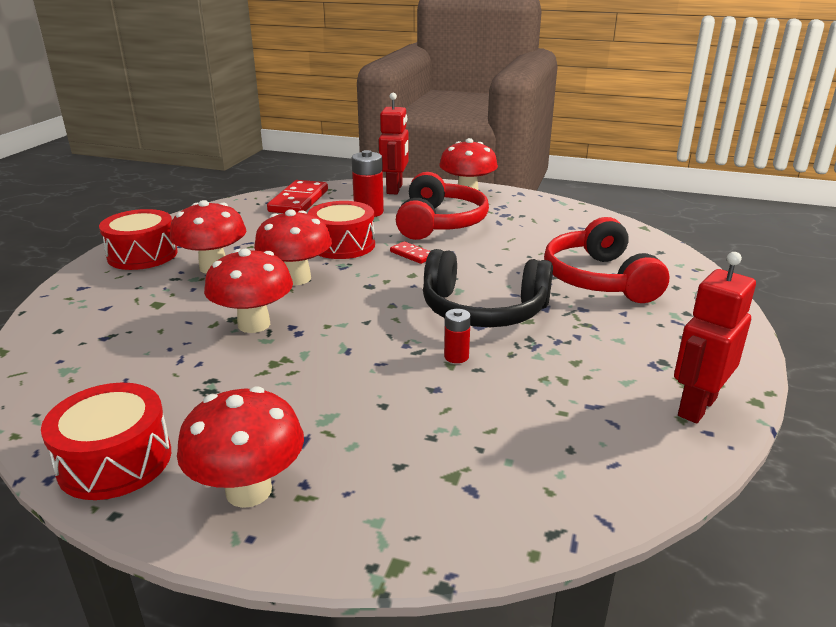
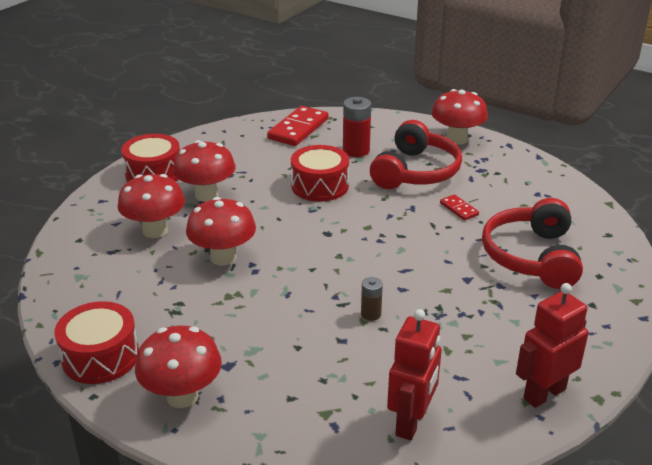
camera: 15 degrees right, 5 degrees up
(296, 278) = (270, 216): red mushroom -> red mushroom (155, 231)
(395, 189) = (390, 125): red robot -> red robot (411, 422)
(412, 255) = (376, 205): red domino -> red domino (459, 209)
(456, 356) = (371, 314): red battery -> brown battery
(483, 310) = (413, 273): black headphones -> none

